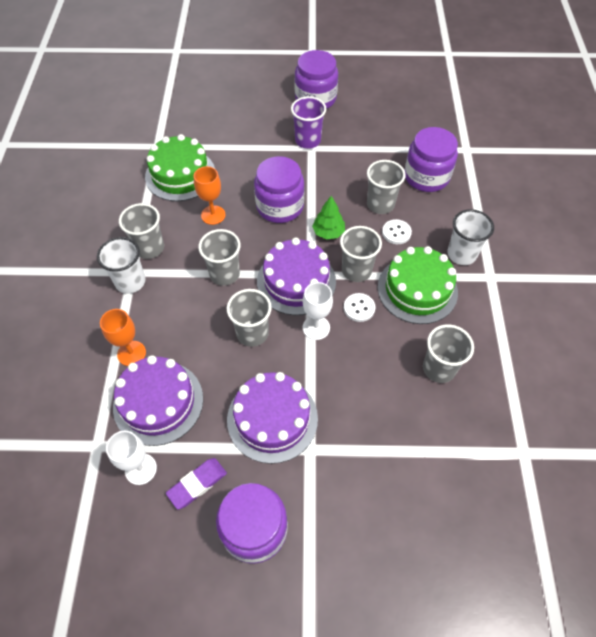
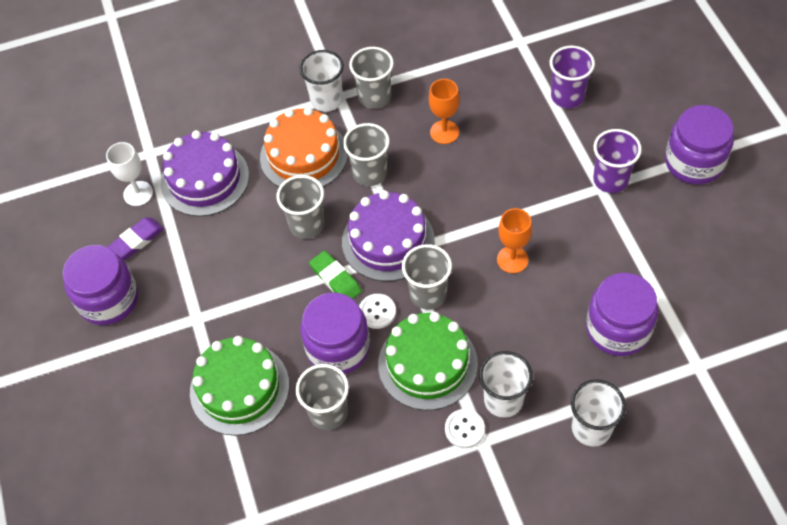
camera: 75 degrees right, 0 degrees up
(131, 353) = (247, 137): orange goblet -> orange goblet (512, 259)
(179, 315) = (304, 155): none -> orange cake
(180, 175) = (488, 80): green cake -> green cake (239, 388)
(197, 484) = (136, 241): purple eraser -> purple eraser turned 75 degrees counterclockwise
(224, 138) = (567, 96): none -> purple cup
(272, 418) = (218, 276): purple cake -> none
(280, 206) = (487, 189): purple jar -> purple jar (338, 348)
(316, 327) = (335, 279): white goblet -> green eraser
(328, 232) = (471, 249): green tree -> none
(380, 204) = (542, 290): grey cup -> none
(396, 232) = (504, 319): white button -> white button (464, 429)
(496, 215) = (591, 428): none -> white cup

